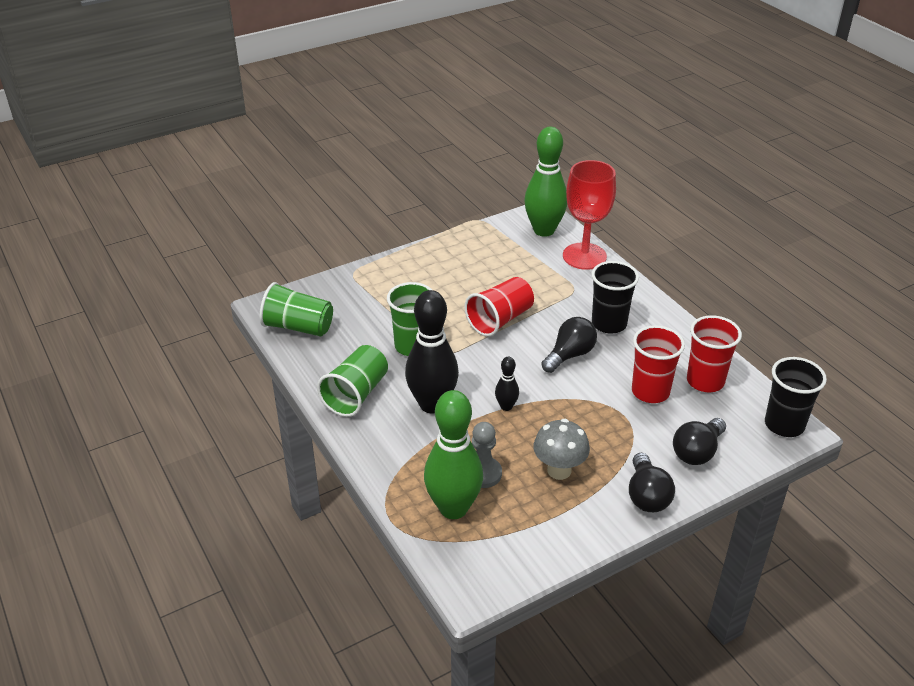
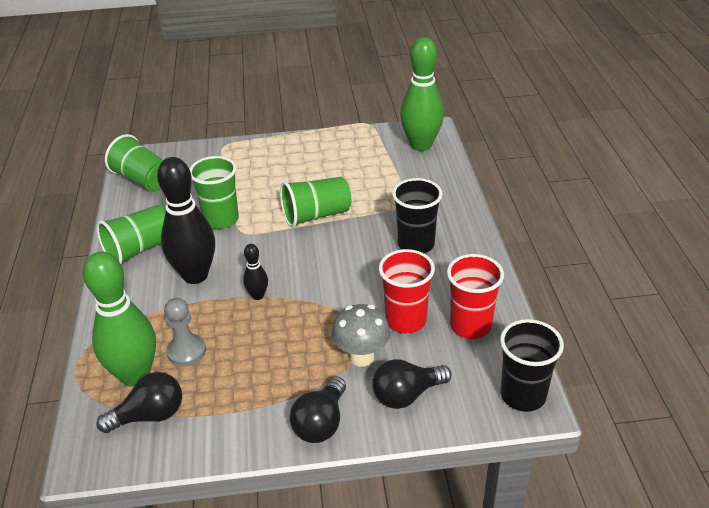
camera: 25 degrees right, 0 degrees up
(500, 320) = (316, 215): red cup -> green cup
(559, 470) = (257, 370): grey mushroom -> grey mushroom (361, 357)
(569, 355) = (354, 264): black light bulb -> black light bulb (149, 416)
(584, 256) = (441, 176): red goblet -> none

